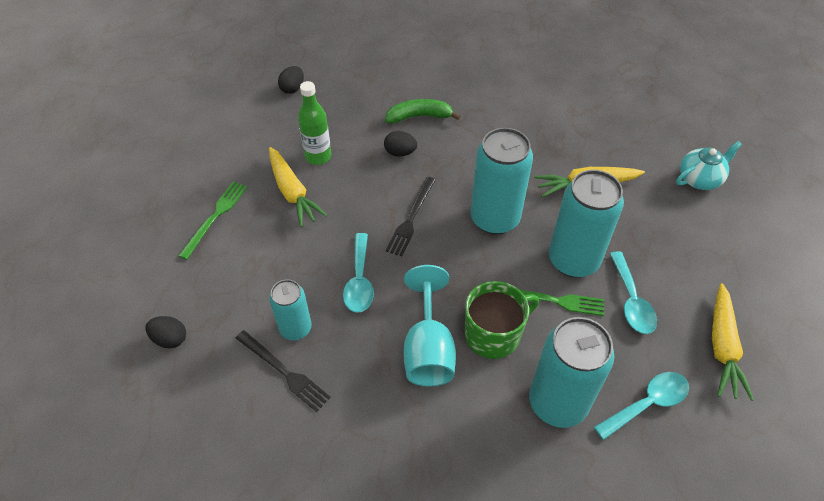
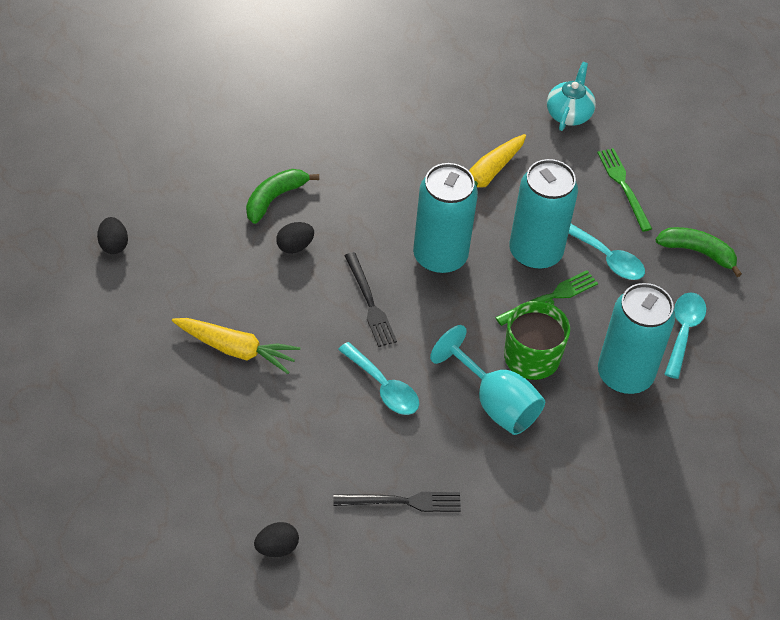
camera: 45 degrees left, 0 degrees up
(215, 217) = (189, 420): green fork -> green fork (623, 186)
(295, 328) = (373, 462): turquoise can -> none
(318, 156) = (221, 299): green bottle -> none
(722, 347) = (698, 252): yellow carrot -> green banana

